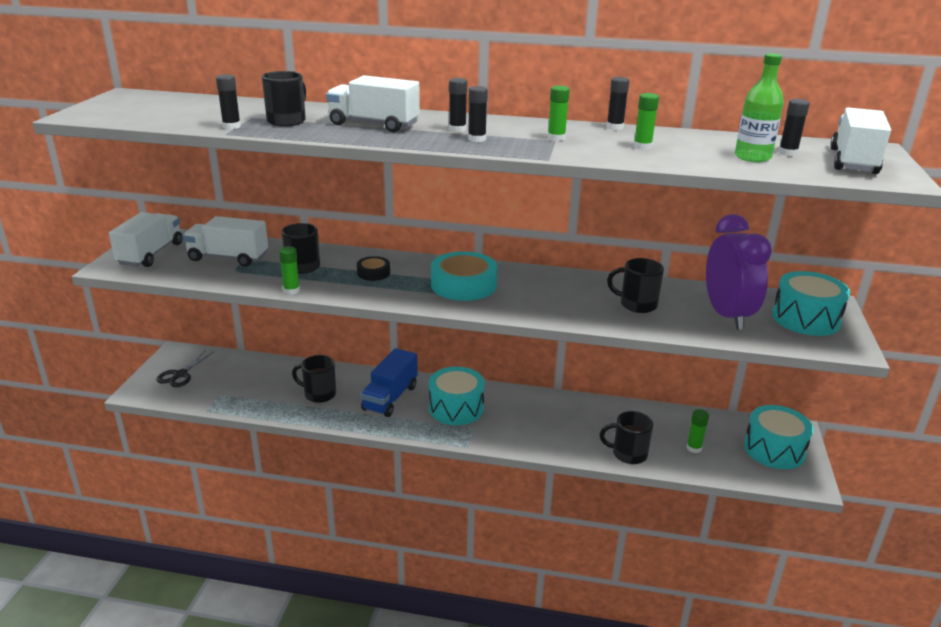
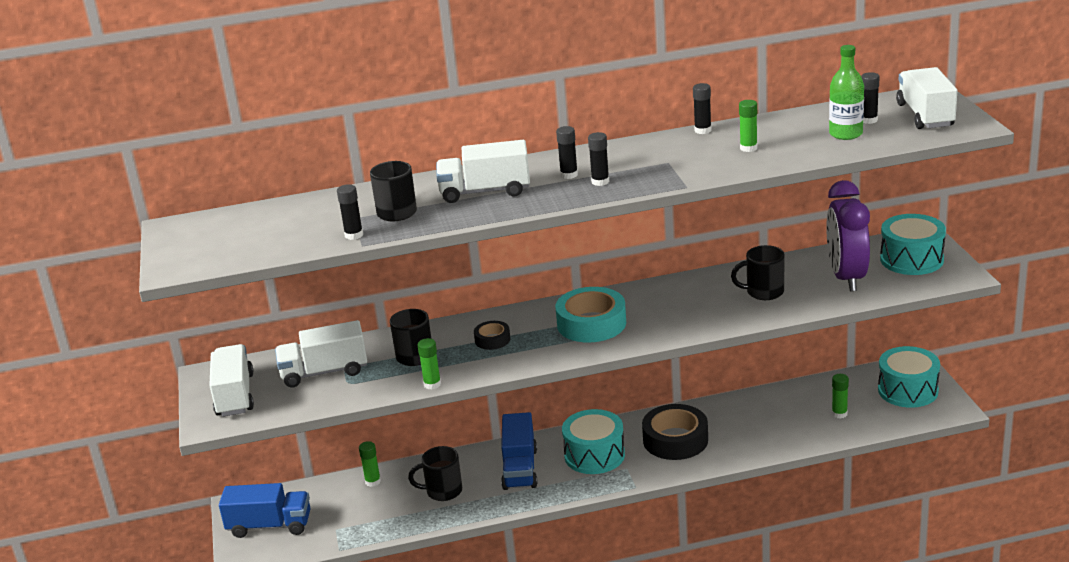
camera: 20 degrees left, 0 degrees up
(180, 375) = (270, 526): black scissors -> blue truck
(531, 419) = (675, 440): none -> black tape
(556, 138) = (667, 159): green glue stick -> green glue stick (373, 482)
(628, 454) = (786, 440): black mug -> none
(727, 315) = (846, 277): purple clock -> purple clock turned 150 degrees counterclockwise

